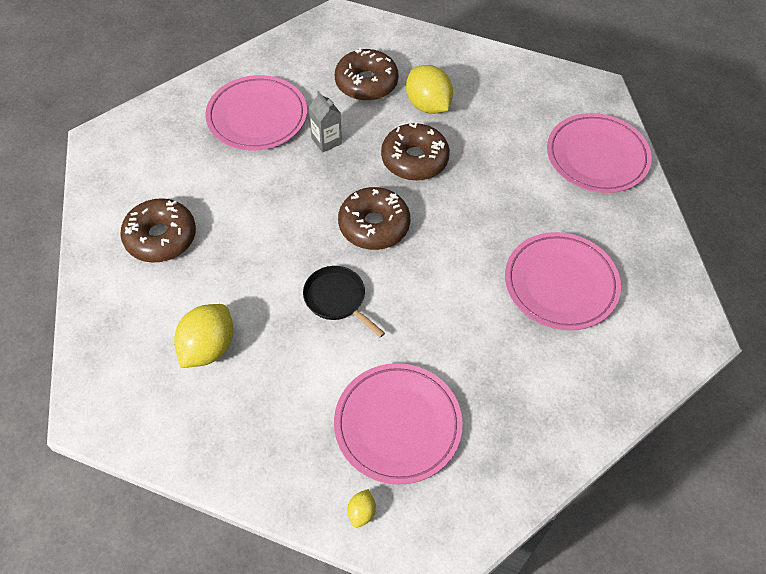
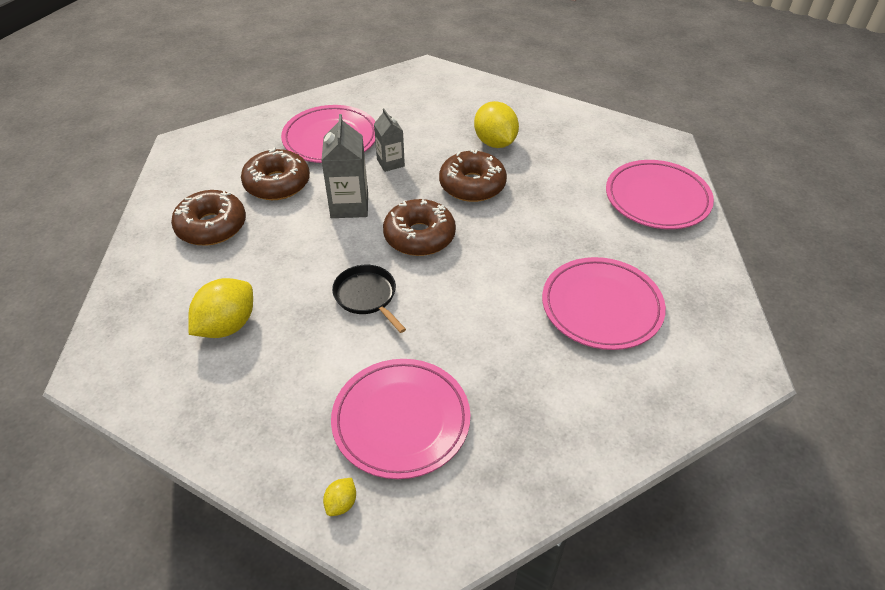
camera: 10 degrees right, 10 degrees down
(296, 197) = (349, 205): none -> grey carton
(366, 83) = (440, 120): brown donut -> brown donut (277, 183)

